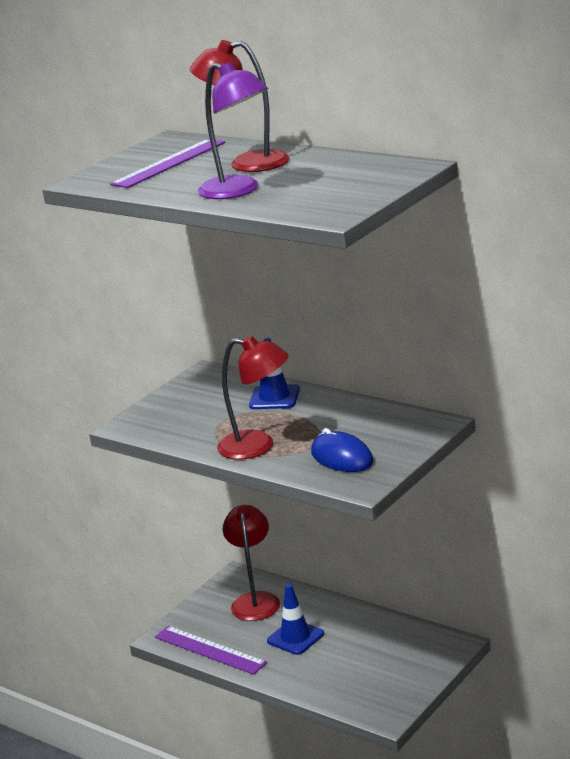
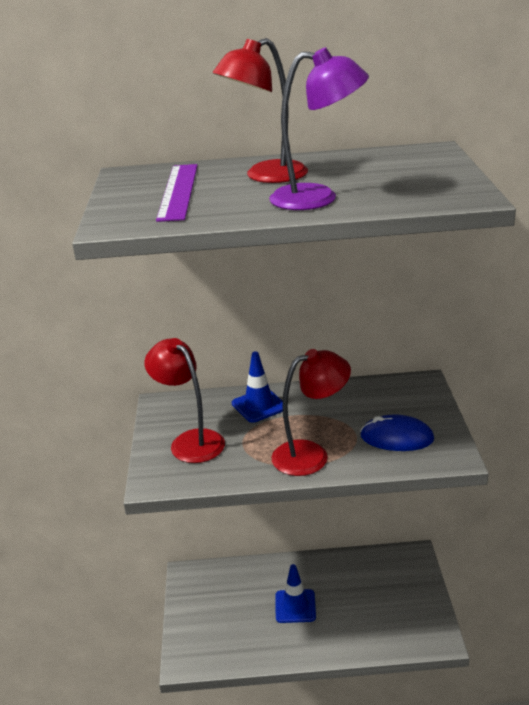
camera: 40 degrees left, 5 degrees up
(209, 650) = (238, 653): purple ruler -> none
(255, 600) = (227, 588): red lamp -> red lamp (190, 441)

